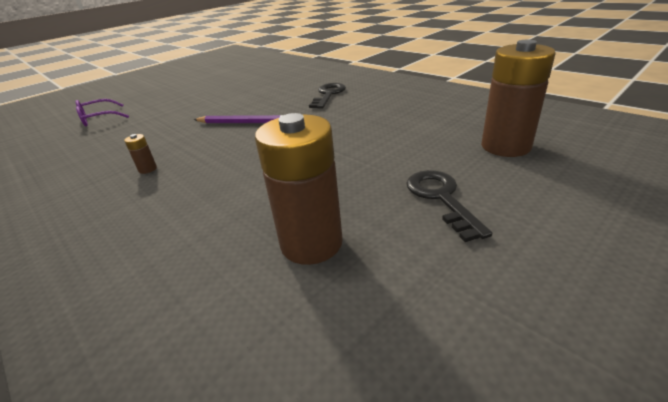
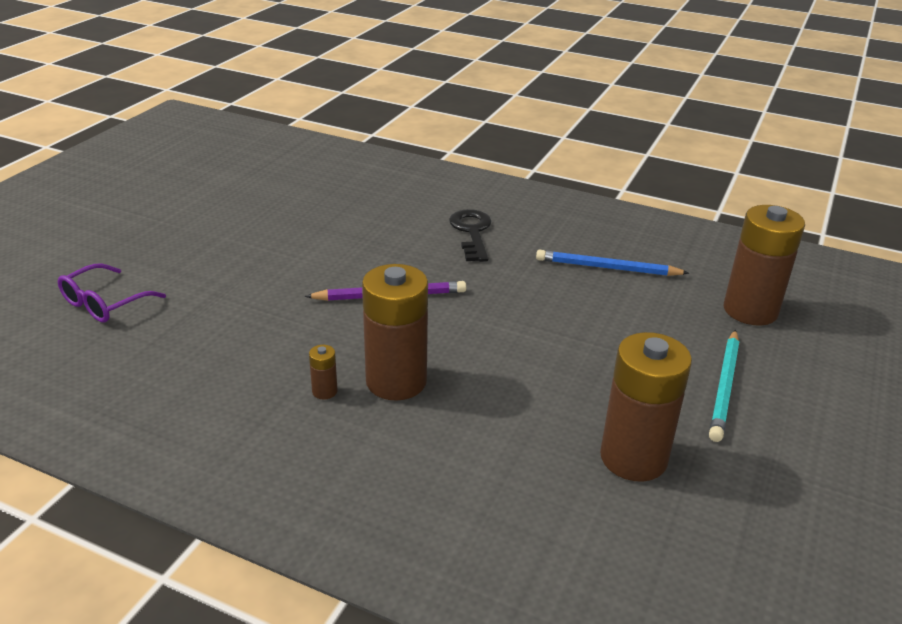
camera: 25 degrees left, 0 degrees up
(195, 168) = (396, 381): none -> brown battery
(404, 115) = (607, 268): none -> blue pencil
(441, 198) = (724, 387): black key -> turquoise pencil

